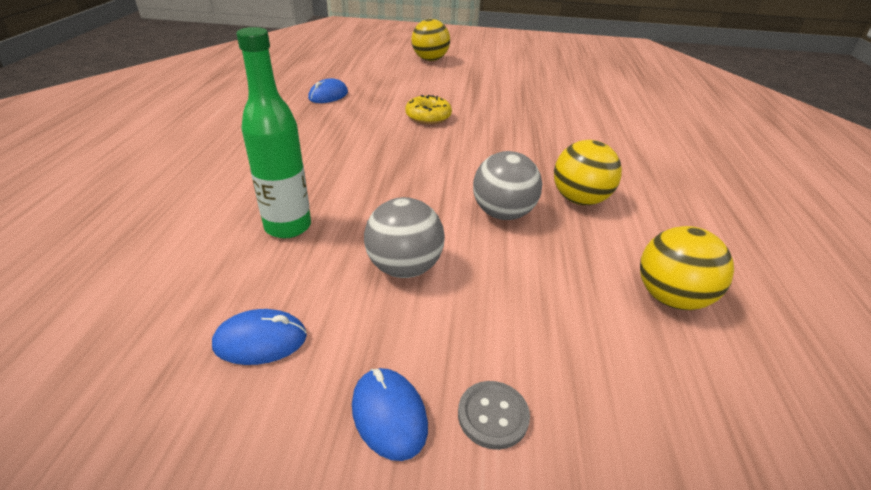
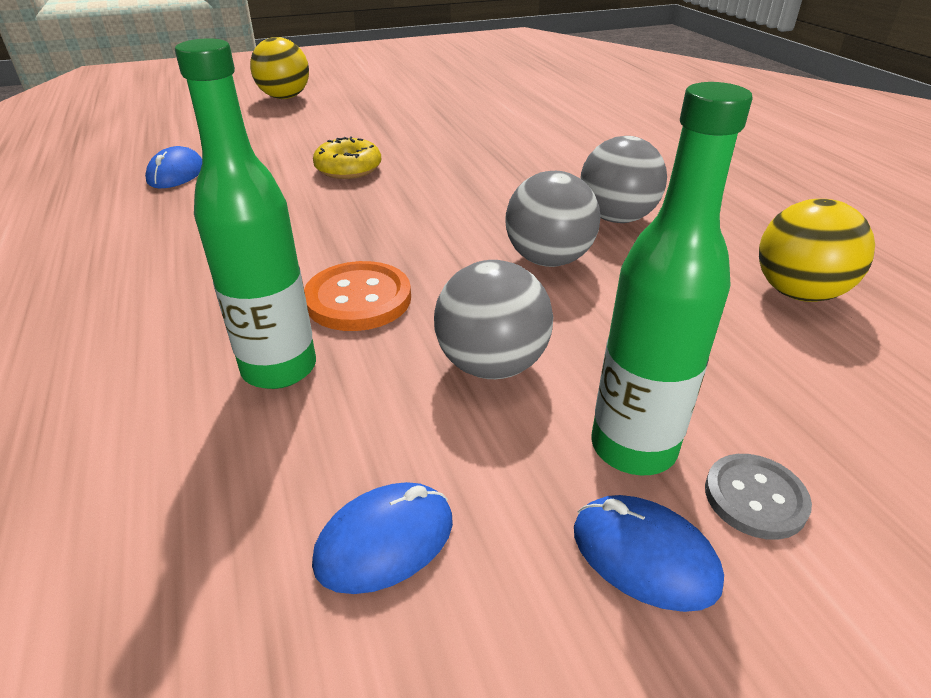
camera: 25 degrees left, 0 degrees up
(363, 201) = (358, 299): none -> orange button
(443, 351) = (633, 447): none -> green bottle
(579, 200) = (616, 218): yellow ball -> grey ball

